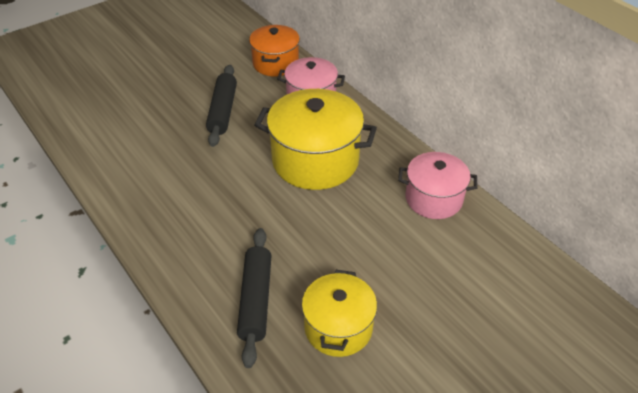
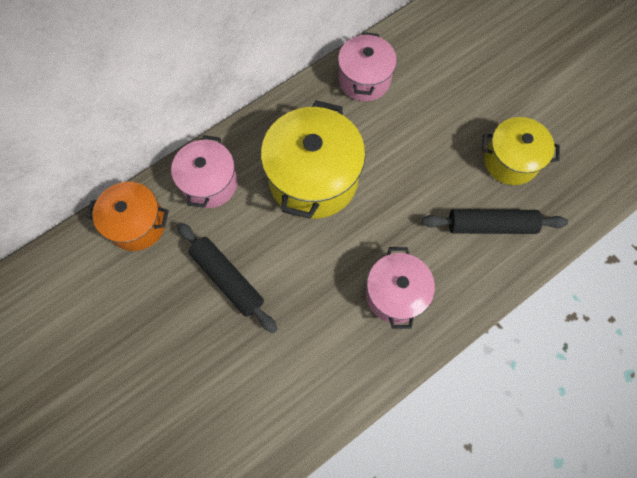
camera: 90 degrees left, 25 degrees up
(191, 216) = (395, 294): none -> pink pot
(223, 111) = (228, 279): black rolling pin -> black rolling pin turned 45 degrees clockwise

